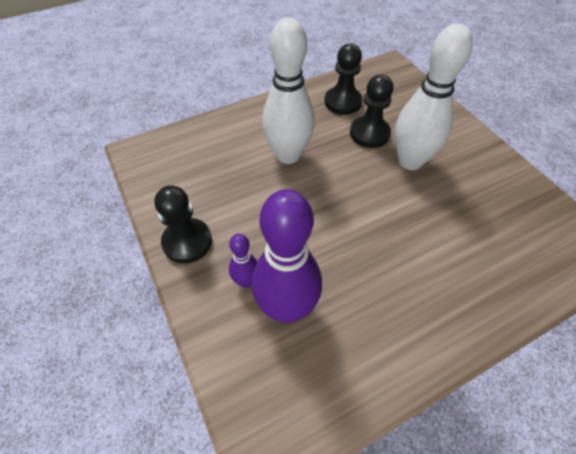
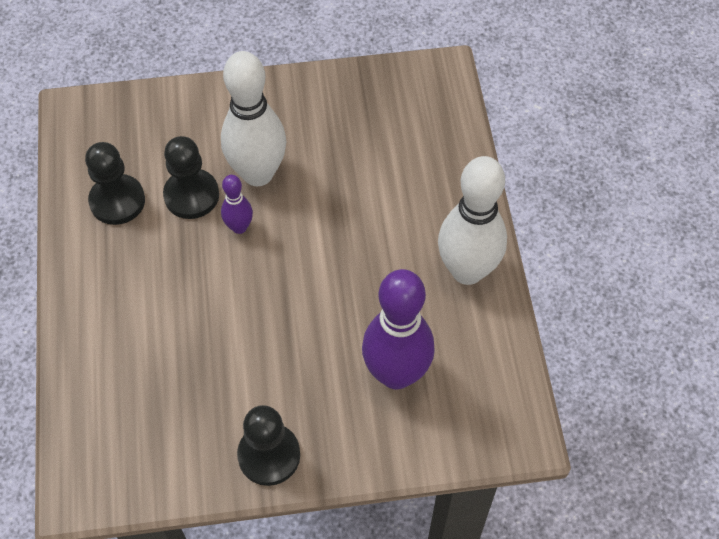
camera: 70 degrees left, 5 degrees up
(246, 281) = (349, 404): purple bowling pin -> purple bowling pin (239, 227)
(288, 155) = (182, 301): white bowling pin -> white bowling pin (467, 270)

